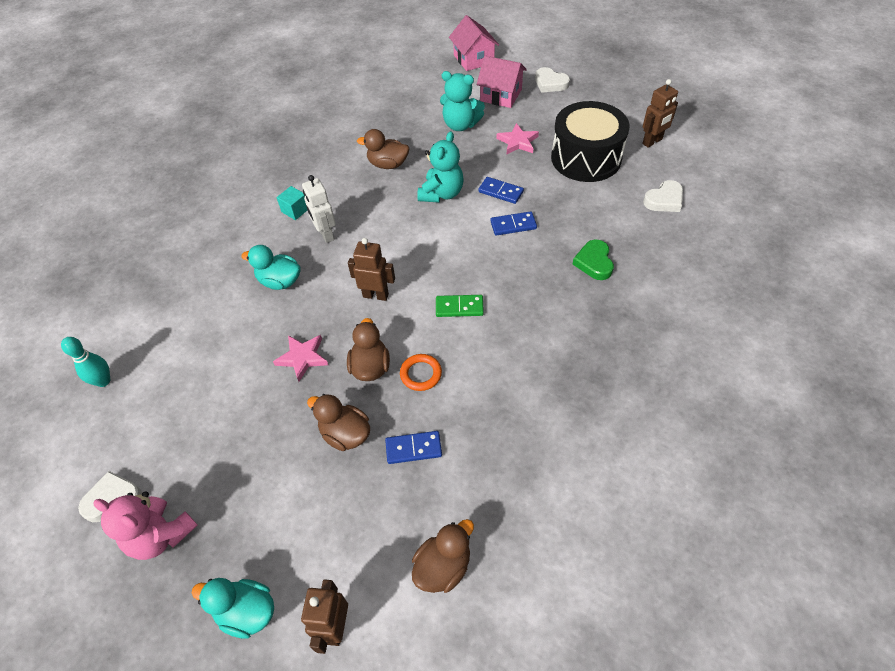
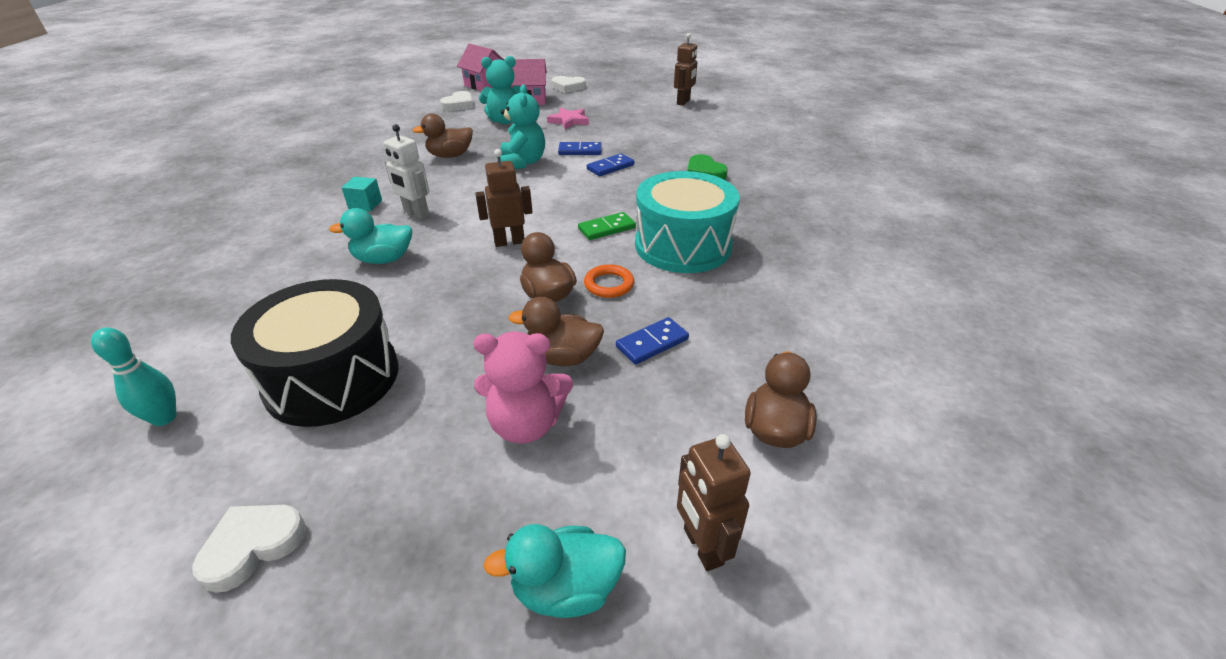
camera: 30 degrees left, 15 degrees down
(161, 535) = (365, 556): pink teddy bear -> pink teddy bear (526, 424)
(302, 358) = (459, 311): pink star -> none
(507, 352) = (683, 245): none -> turquoise drum
(586, 158) = (638, 119): black drum -> black drum (332, 378)
(664, 200) = (725, 129): white heart -> white heart (459, 105)

